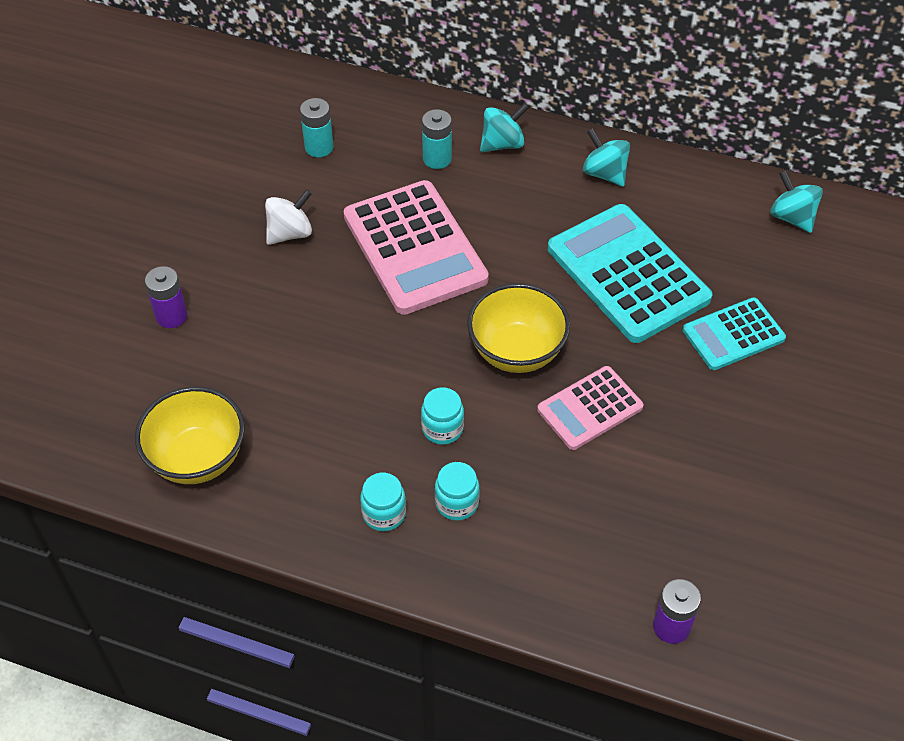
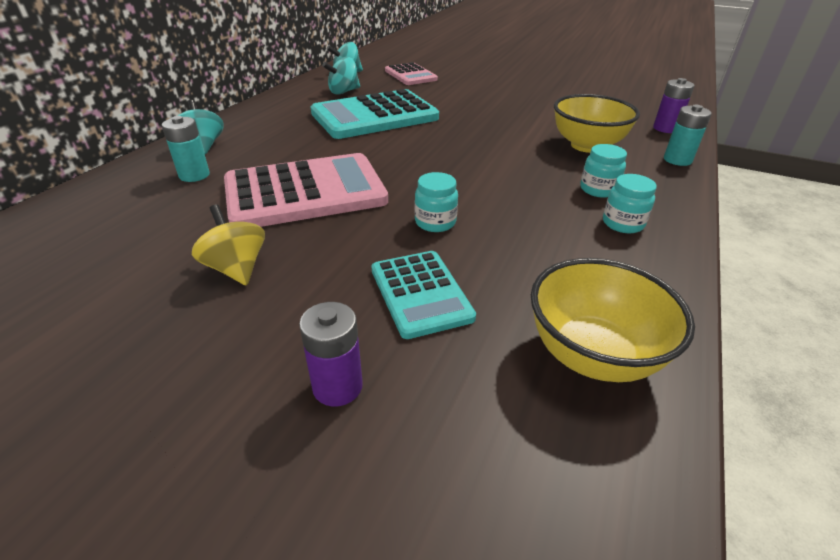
camera: 85 degrees left, 15 degrees down
(290, 233) = (236, 268): white spinning top -> yellow spinning top
(319, 147) = (108, 242): turquoise battery -> turquoise battery (677, 160)
(442, 428) = (522, 191): turquoise jar -> turquoise jar (435, 222)
(516, 352) = (441, 157): yellow bowl -> yellow bowl (587, 146)
(589, 408) = (497, 136): pink calculator -> pink calculator (410, 75)
(604, 173) = (270, 115): turquoise spinning top -> turquoise spinning top (343, 92)
(733, 334) = (436, 95): turquoise calculator -> turquoise calculator (420, 293)

